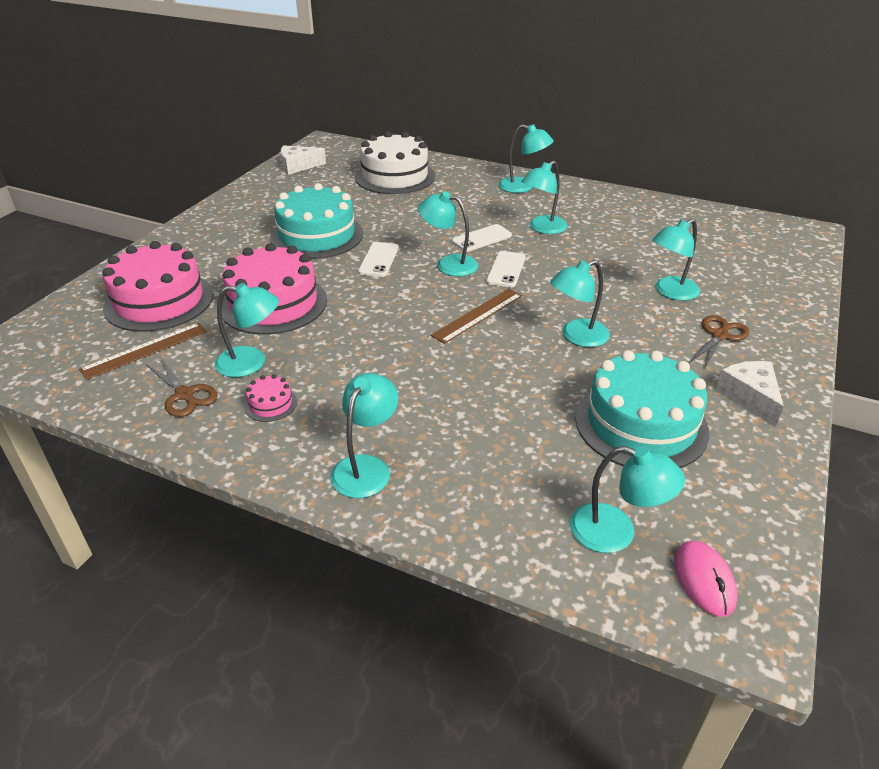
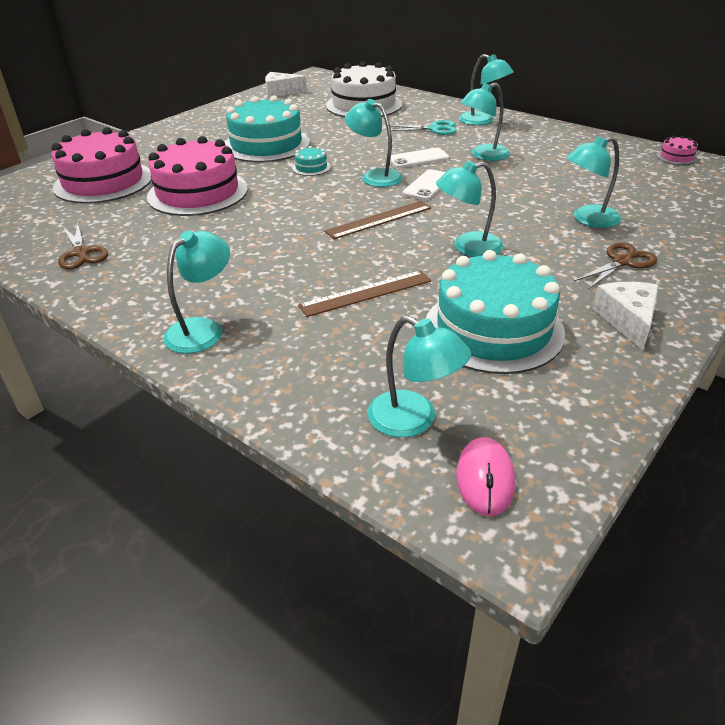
camera: 15 degrees right, 0 degrees up
(145, 350) = (70, 216): brown ruler -> brown ruler (366, 293)
(251, 363) = (151, 235): turquoise lamp -> none
(270, 404) = (149, 269): pink cake -> pink cake (676, 157)
(379, 260) = (311, 167): white phone -> turquoise cake
(480, 201) = (434, 129): none -> turquoise scissors

